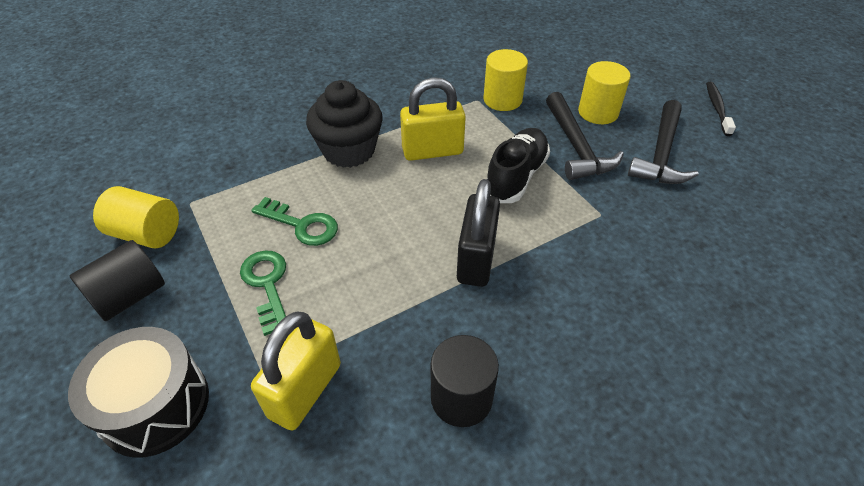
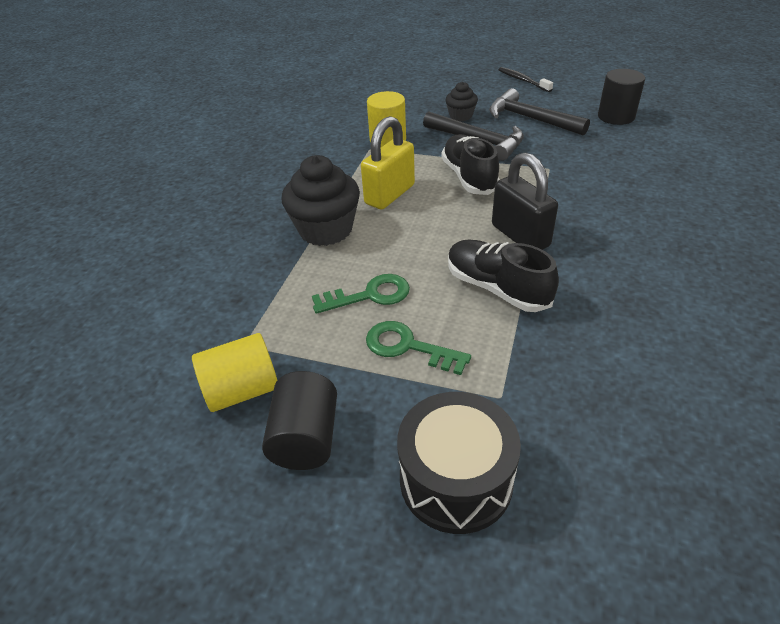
camera: 40 degrees left, 5 degrees down
(305, 390) = (540, 381): yellow padlock -> none
(390, 290) = (497, 288): none -> black shoe
(461, 398) = (630, 310): black cylinder -> black cylinder (616, 116)
(598, 112) = (461, 116): yellow cylinder -> black cupcake
(661, 154) = (530, 119): black hammer -> black hammer turned 150 degrees clockwise

